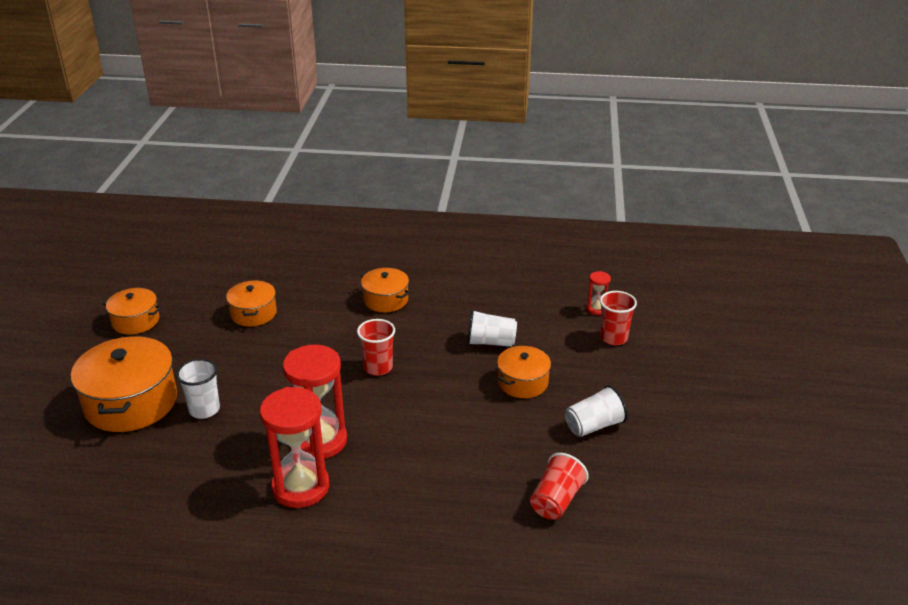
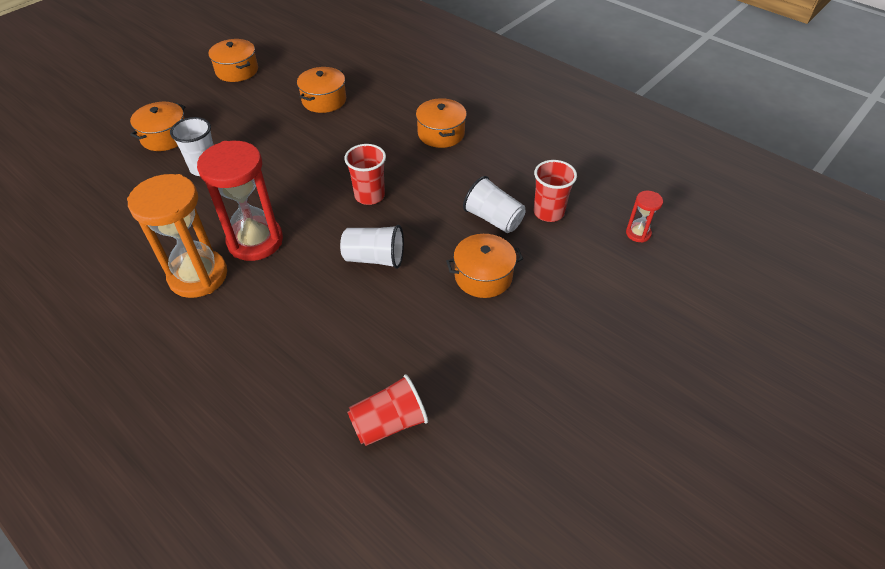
camera: 35 degrees right, 15 degrees up
(131, 402) = (165, 137): orange pot -> orange pot, size x0.57
(300, 487) = (198, 276): red hourglass -> orange hourglass
(594, 426) = (508, 362): white cup -> white cup (374, 258)
(613, 338) = (625, 274): red cup -> red cup (548, 212)

